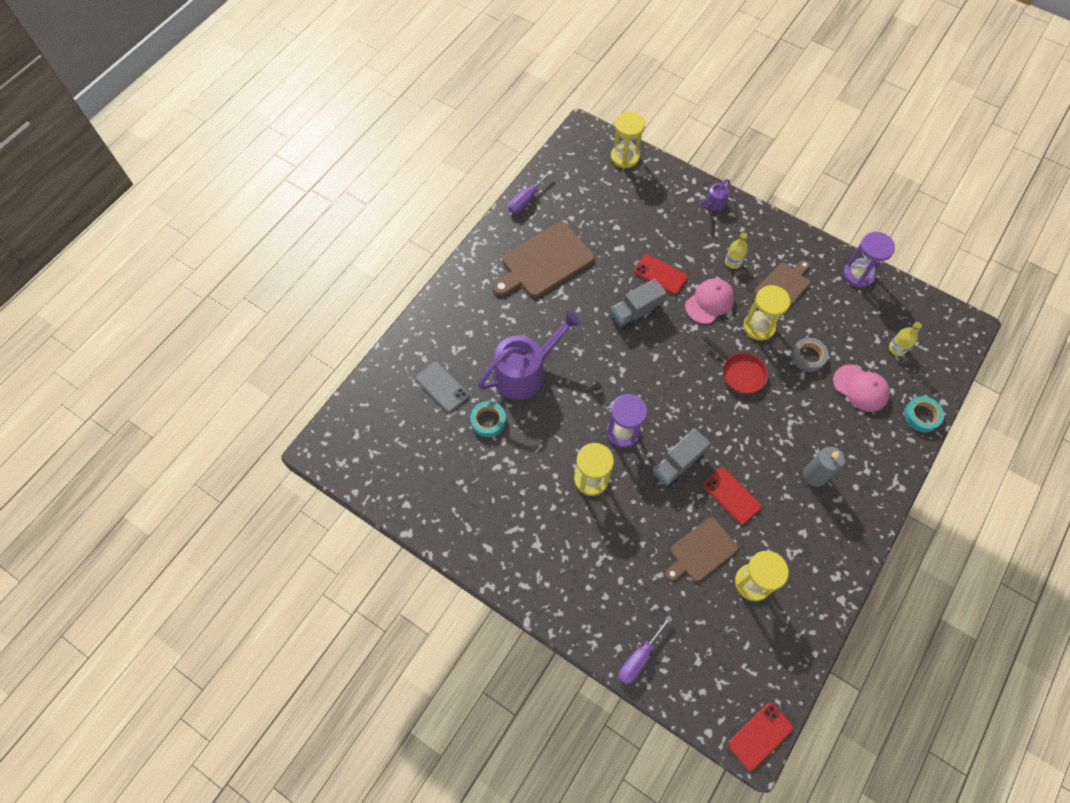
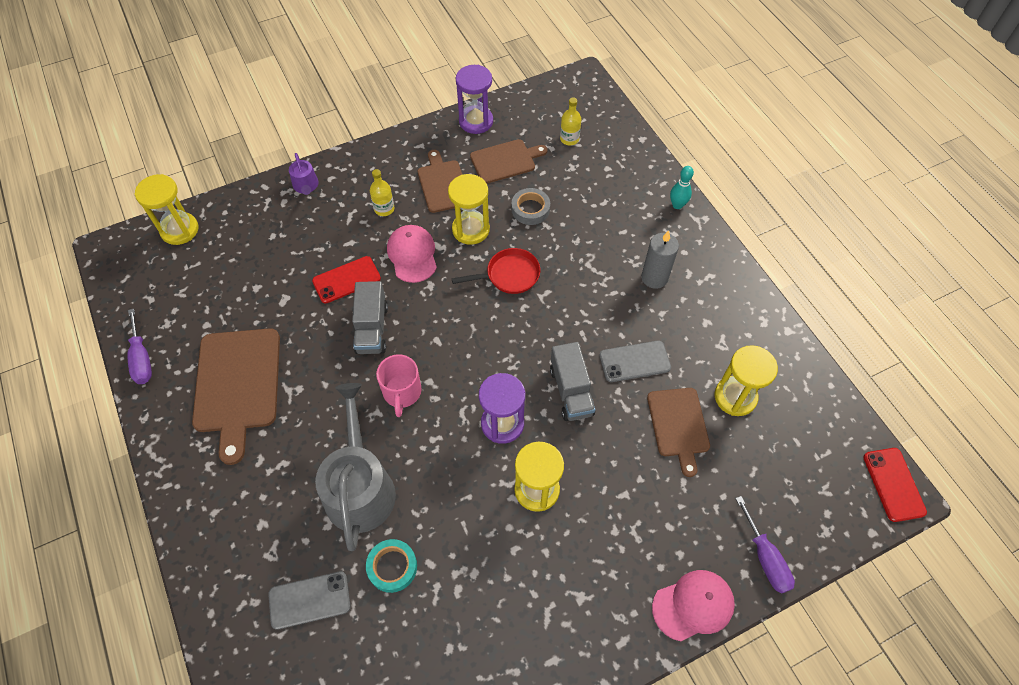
camera: 60 degrees left, 5 degrees down
(525, 371) = (360, 486): purple watering can -> grey watering can
(603, 358) = (402, 392): none -> pink mug
(731, 495) = (634, 361): red phone -> grey phone
(838, 315) = (505, 161): none -> brown cutting board
(861, 388) = (590, 189): pink cap -> pink cap (693, 605)
(897, 460) = (677, 205): none -> turquoise bowling pin
(921, 416) = (645, 162): turquoise tape -> none

